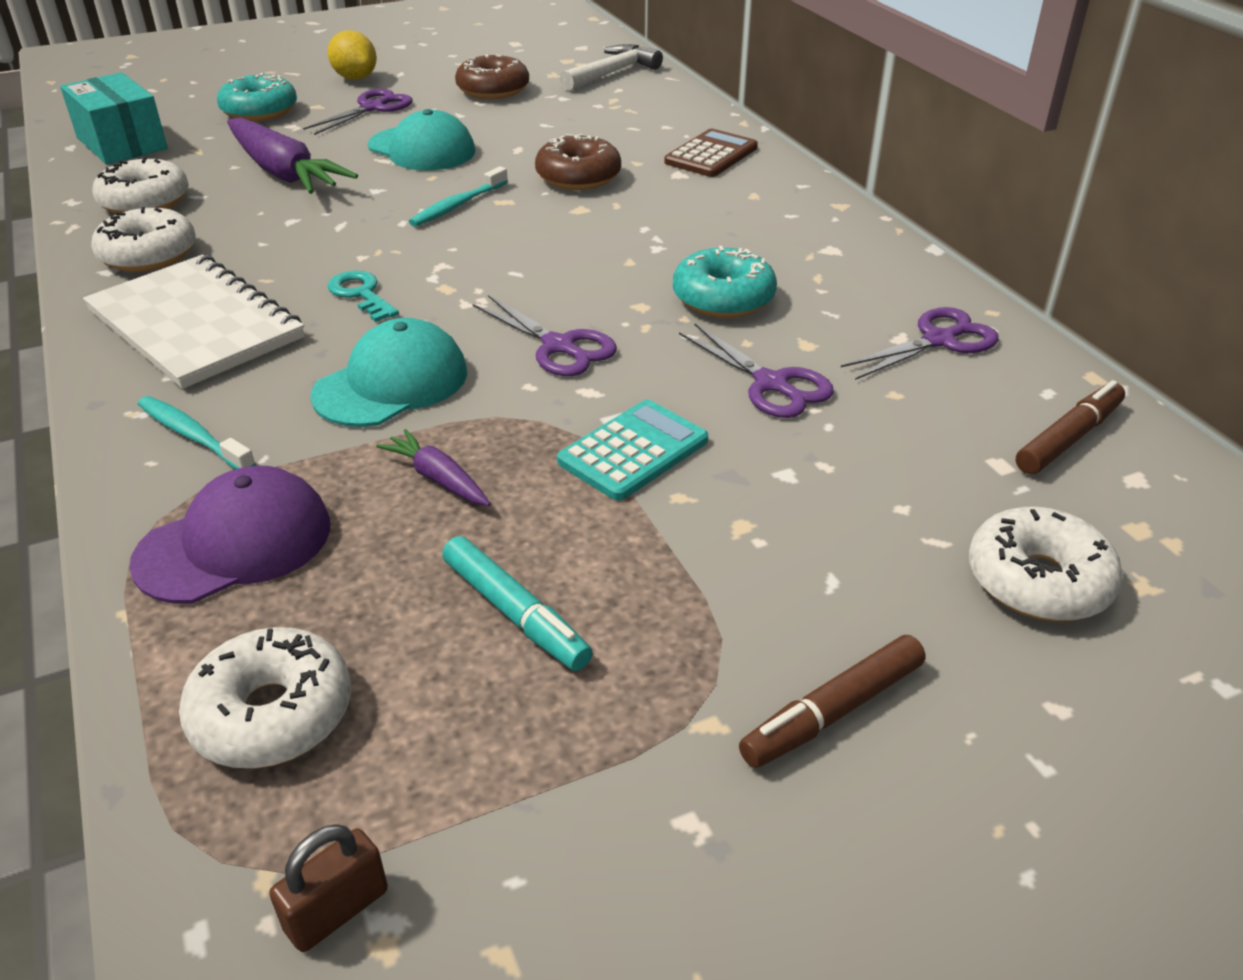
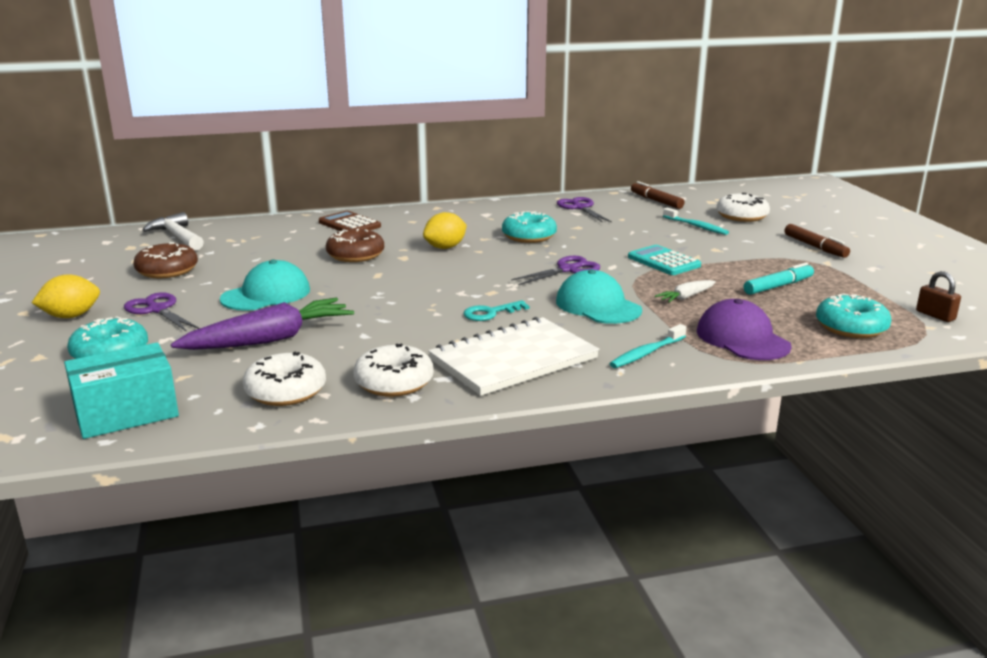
camera: 80 degrees left, 15 degrees down
(272, 714) = (851, 327): white donut -> turquoise donut
(438, 478) = (686, 297): purple carrot -> white carrot
(458, 205) = (375, 286): turquoise toothbrush -> turquoise toothbrush (696, 226)
(634, 233) = (445, 247): none -> yellow lemon
(771, 384) = (611, 235): purple scissors -> none

